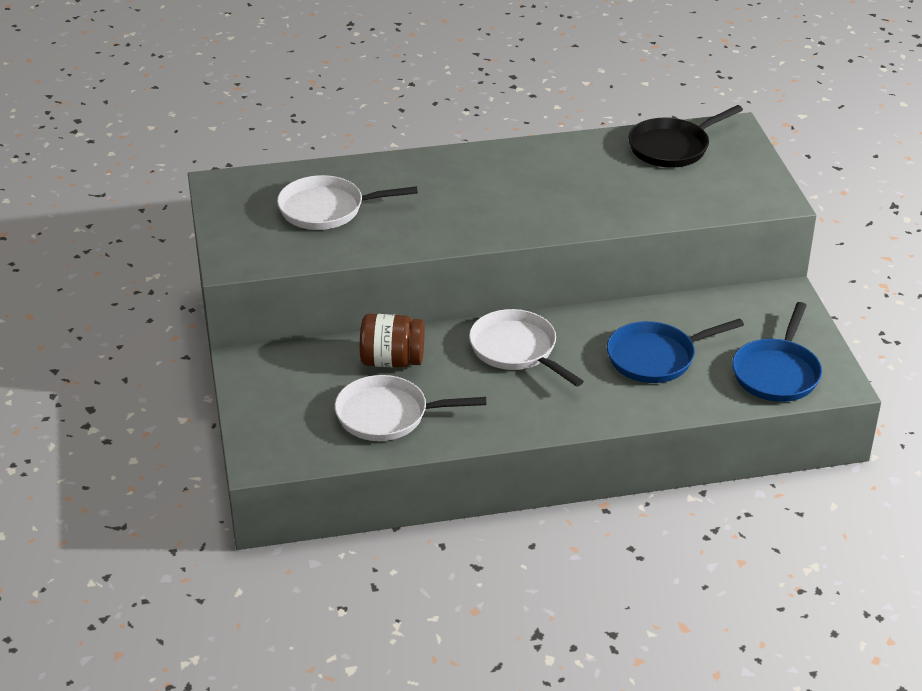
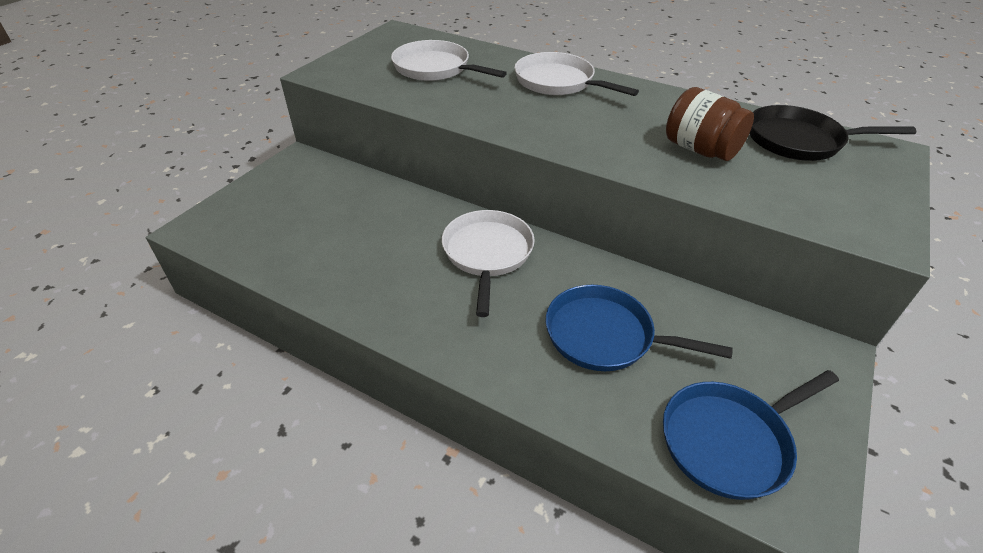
camera: 40 degrees right, 5 degrees up
(388, 415) = (320, 247): white pan -> white pan (558, 82)
(392, 361) = (385, 209): brown jar -> brown jar (700, 150)

